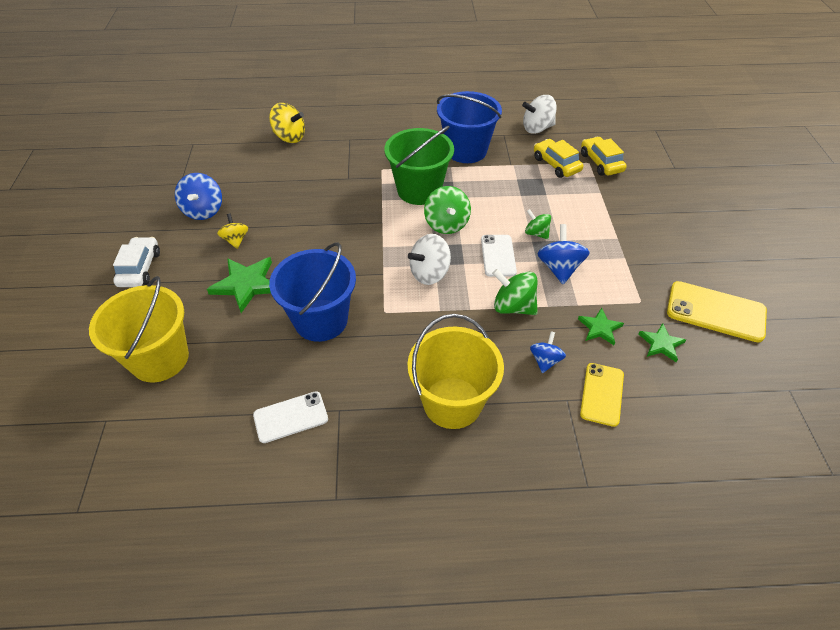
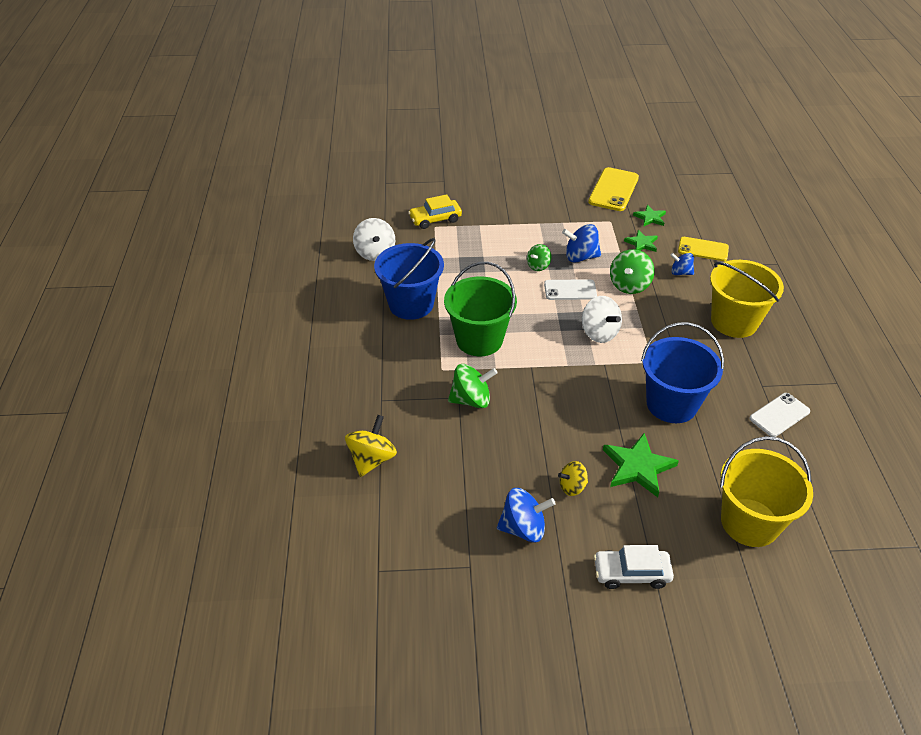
camera: 90 degrees left, 5 degrees down
(290, 417) = (779, 415): white phone -> white phone turned 75 degrees clockwise
(446, 224) = (531, 321): green spinning top -> green spinning top (471, 400)
(556, 164) = (437, 246): yellow car -> none

